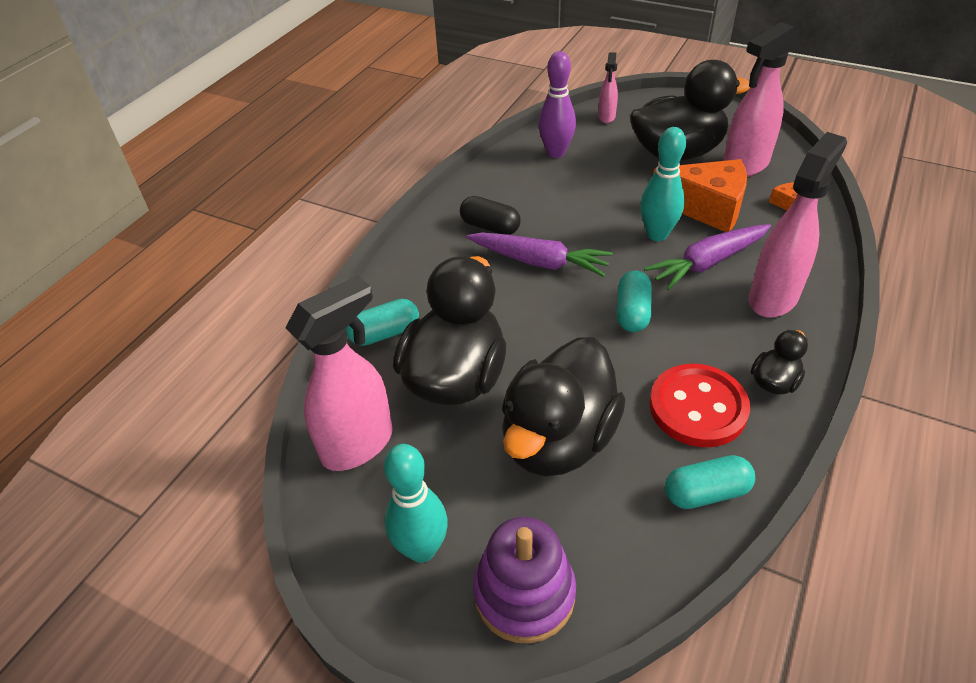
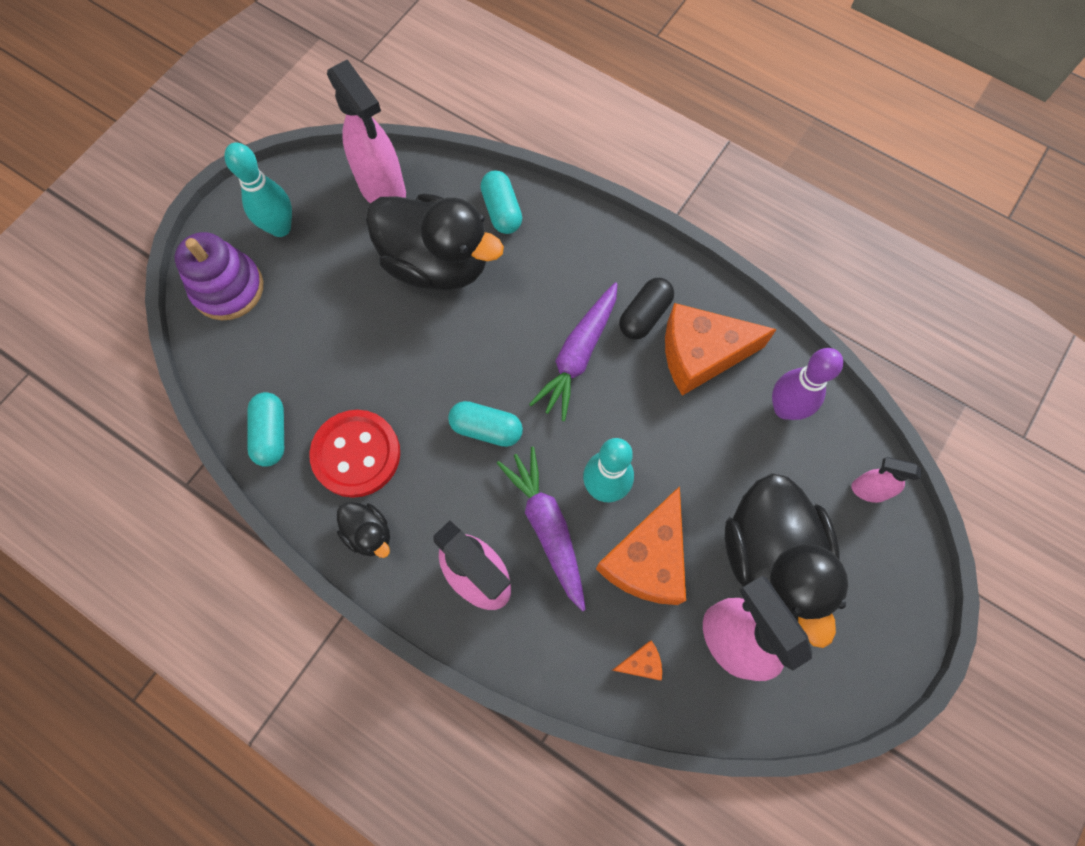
camera: 95 degrees right, 25 degrees up
(521, 194) = (701, 355): none -> orange cheese
(558, 439) = (351, 333): black duck -> none

